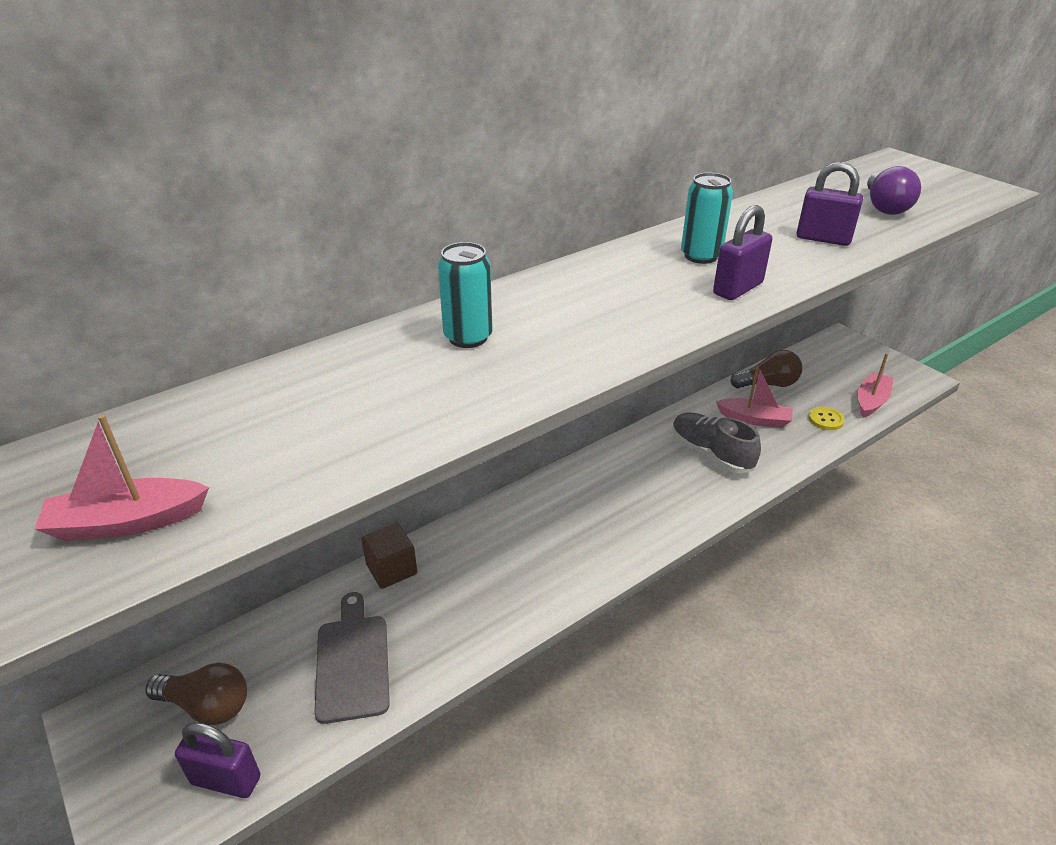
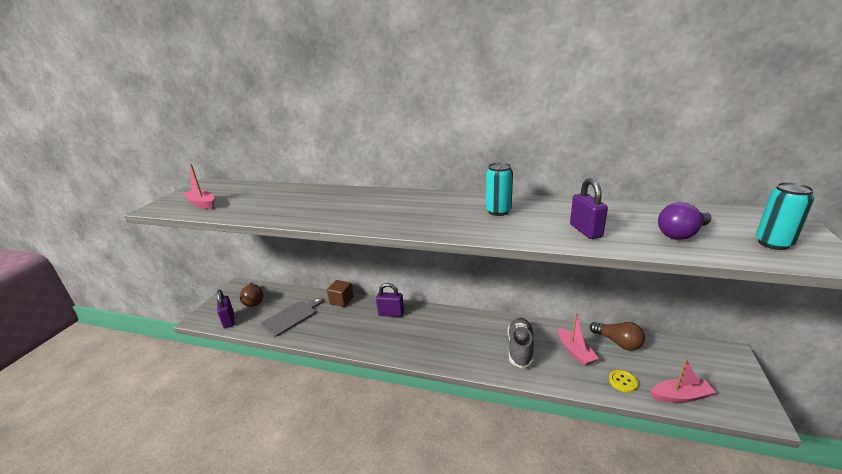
camera: 55 degrees right, 10 degrees down
(468, 337) = (350, 200): turquoise can -> turquoise can (773, 243)
(738, 289) = (478, 229): purple padlock -> purple padlock (391, 314)

